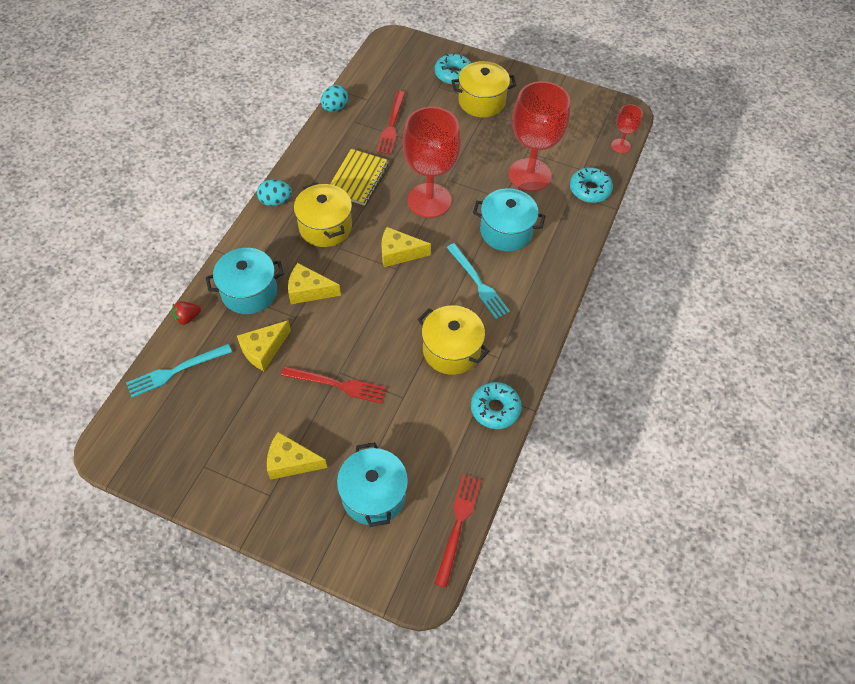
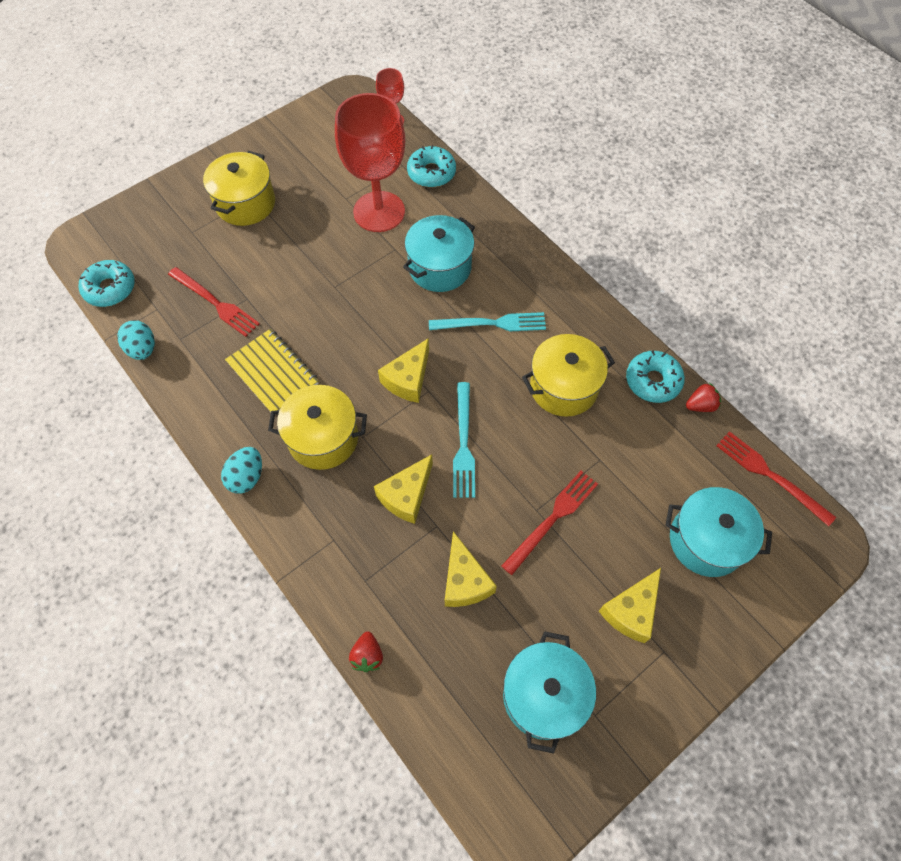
camera: 60 degrees left, 5 degrees up
(176, 371) = (442, 699): turquoise fork -> turquoise fork (463, 443)
(249, 292) = (370, 564): turquoise pot -> turquoise pot (544, 695)
(429, 200) = (353, 317): red goblet -> none
(453, 74) = (184, 210): turquoise donut -> turquoise donut (110, 288)
(493, 451) = (700, 405): none -> red strawberry

